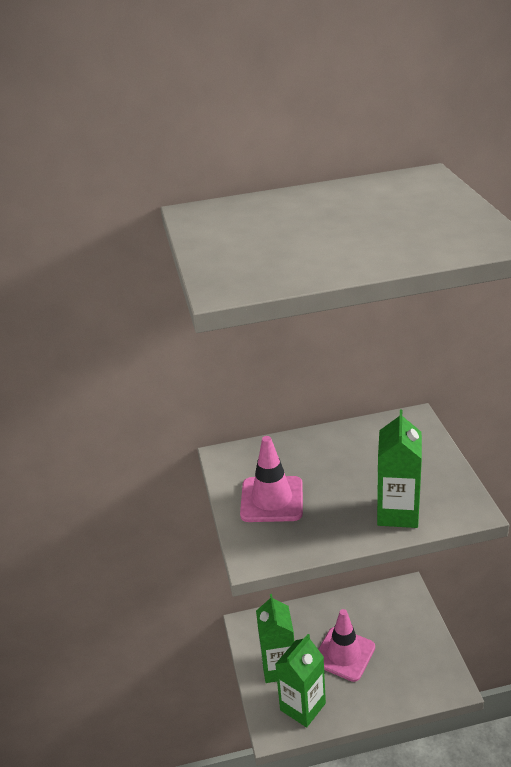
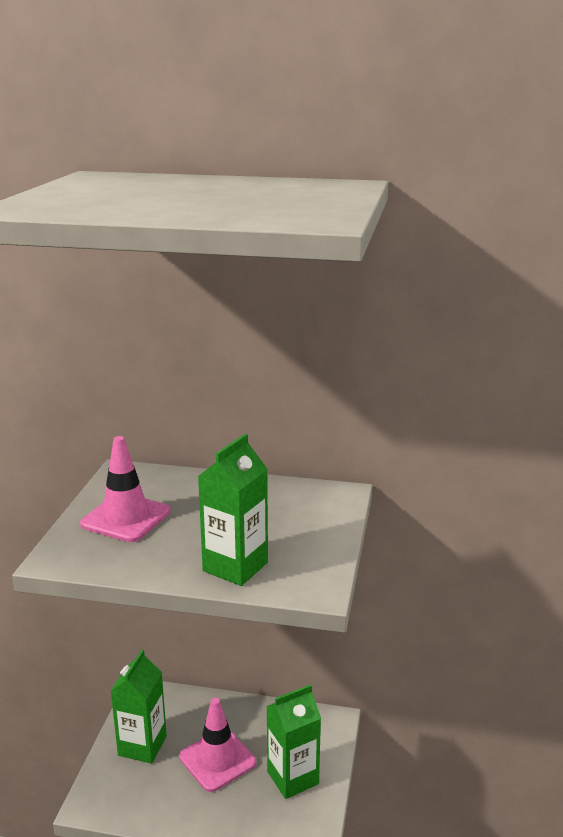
camera: 20 degrees right, 10 degrees down
(302, 706) = (136, 794): green carton -> green carton (293, 778)

